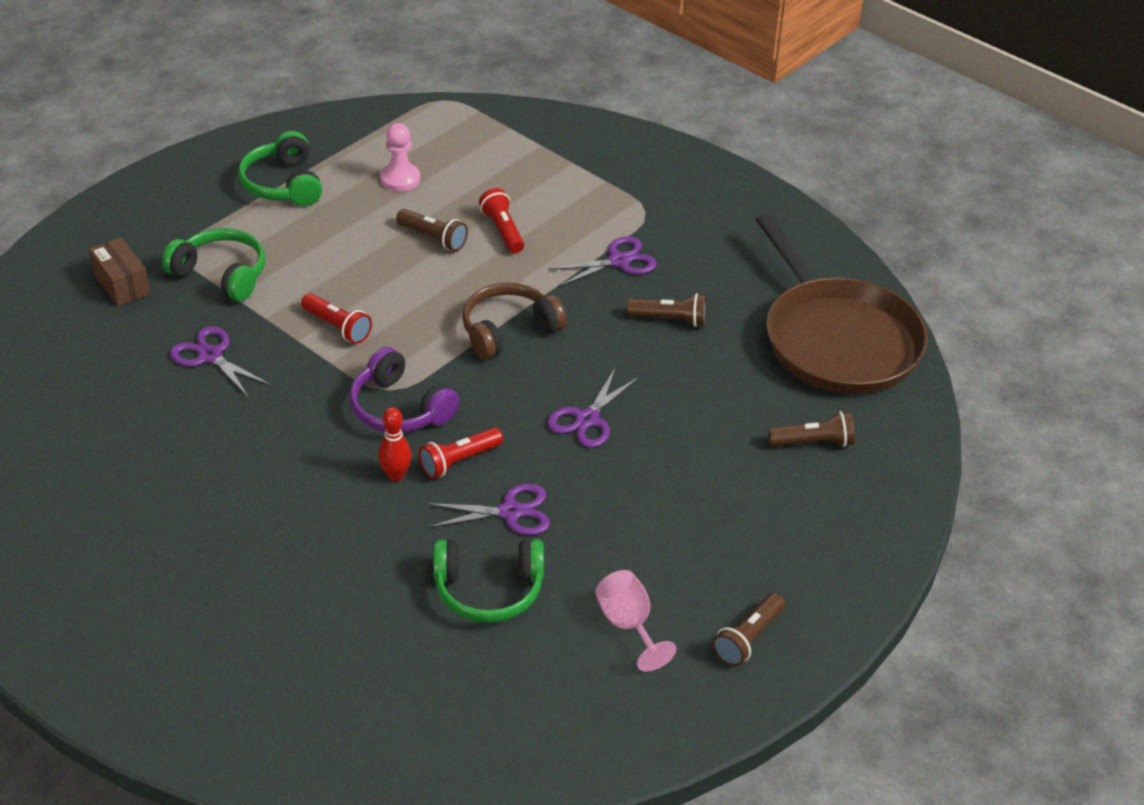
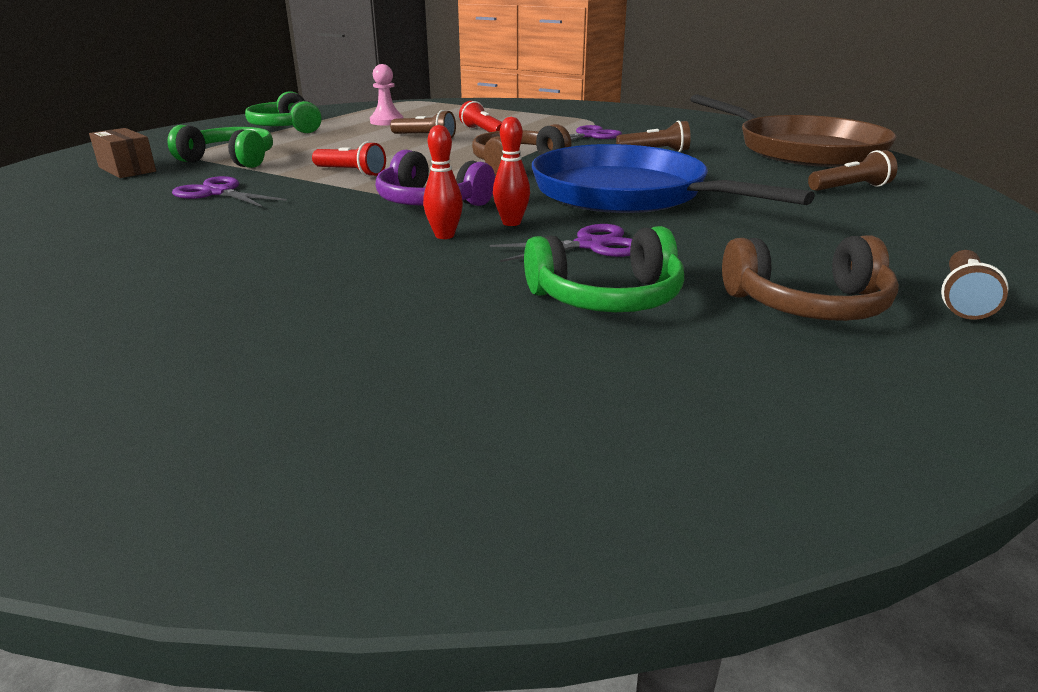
camera: 10 degrees left, 15 degrees down
(459, 461) = (511, 223): red flashlight -> red bowling pin
(587, 419) = (626, 193): purple scissors -> blue pan
(628, 625) = (808, 305): pink goblet -> brown headphones

